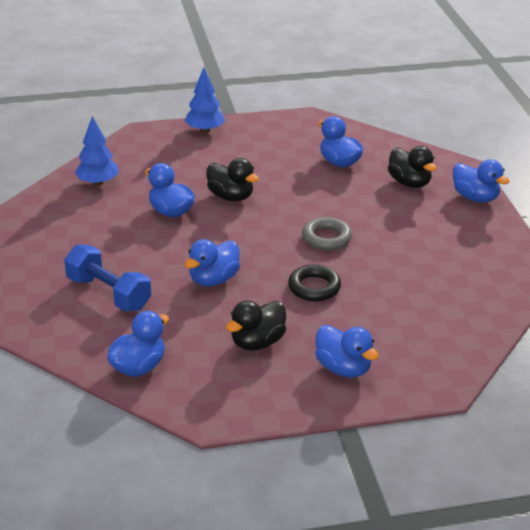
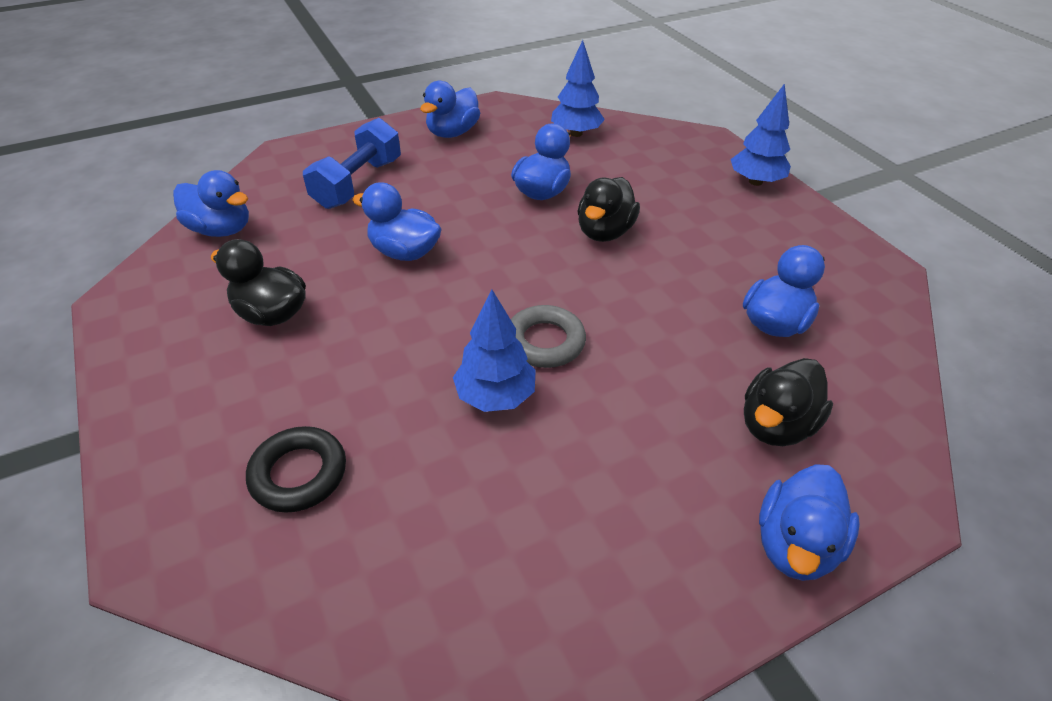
camera: 75 degrees right, 10 degrees up
(314, 287) = (409, 348): black ring -> black ring (299, 474)
(343, 368) = (211, 412): blue duck -> blue duck (452, 133)
(364, 262) = (495, 396): none -> blue tree

